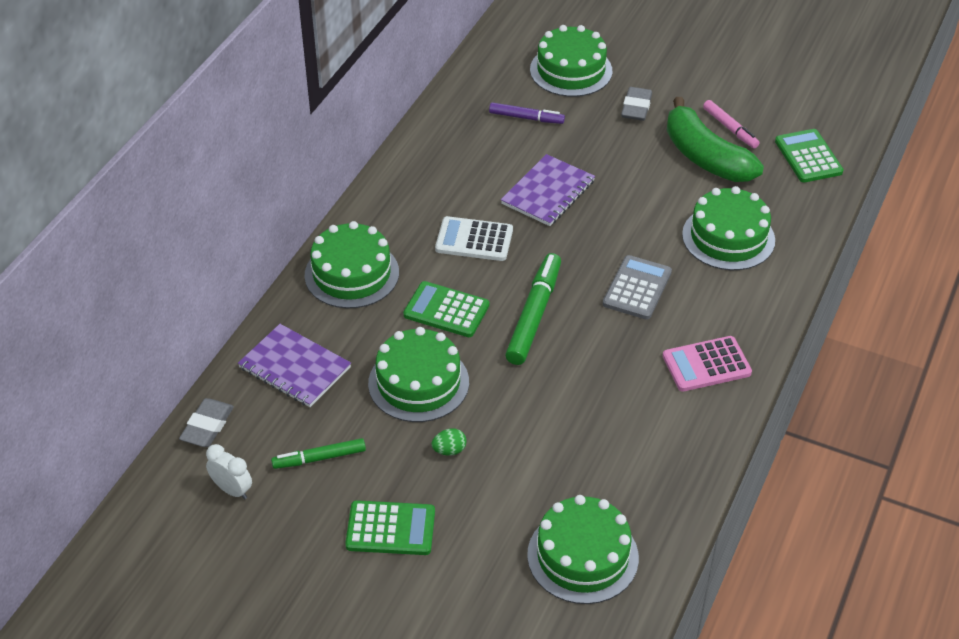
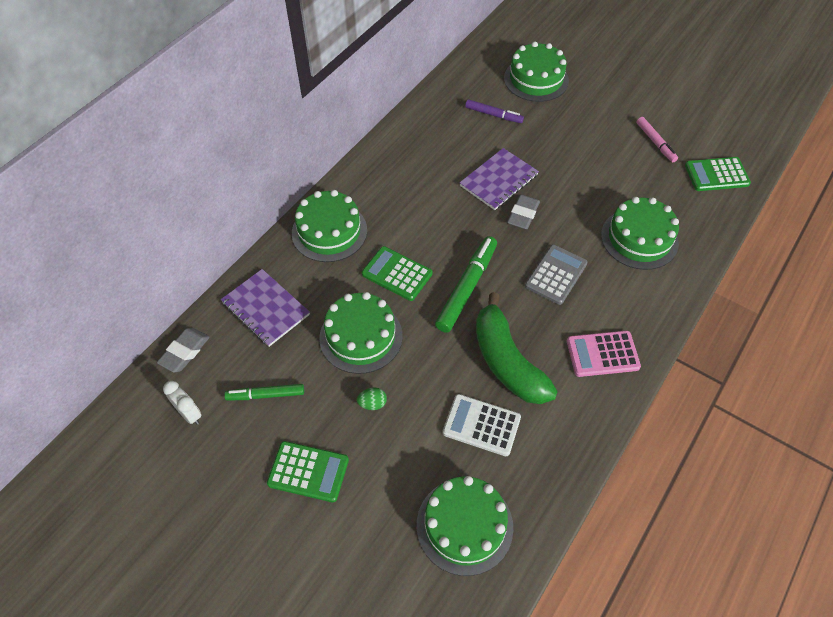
camera: 10 degrees right, 10 degrees up
(474, 240) = (432, 214): white calculator -> white calculator (481, 425)
(636, 107) = (582, 116): grey eraser -> grey eraser (523, 214)
(705, 157) = (631, 165): green banana -> green banana (507, 361)
(808, 157) = (716, 175): green calculator -> green calculator turned 90 degrees counterclockwise

